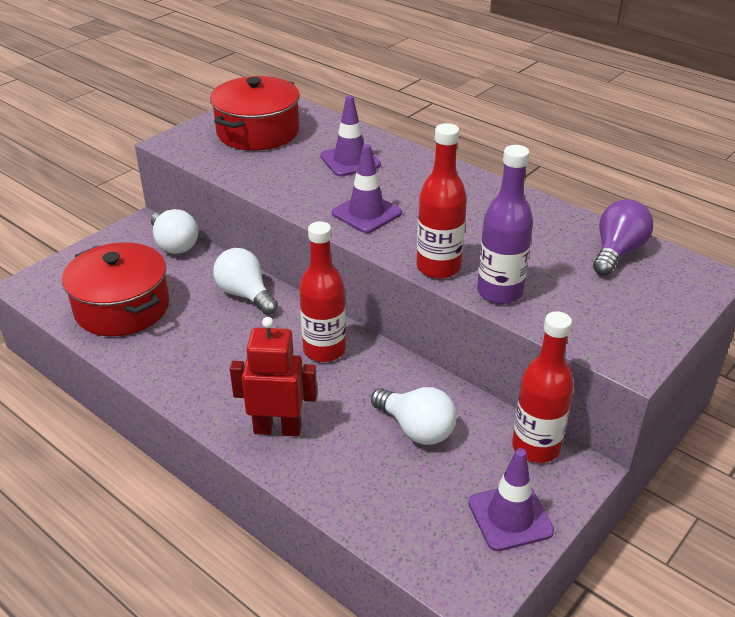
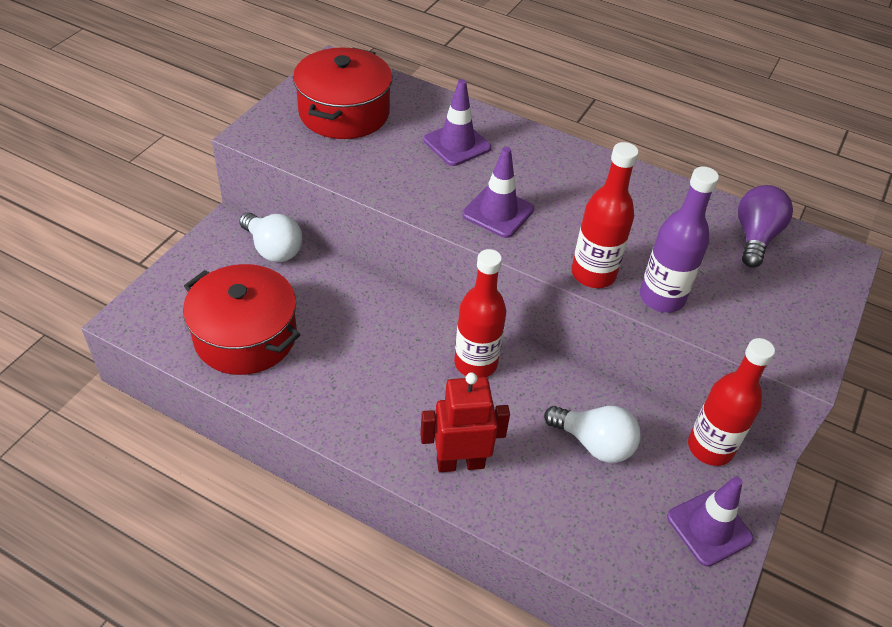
camera: 15 degrees left, 10 degrees up
(245, 295) = (372, 305): white light bulb -> none

